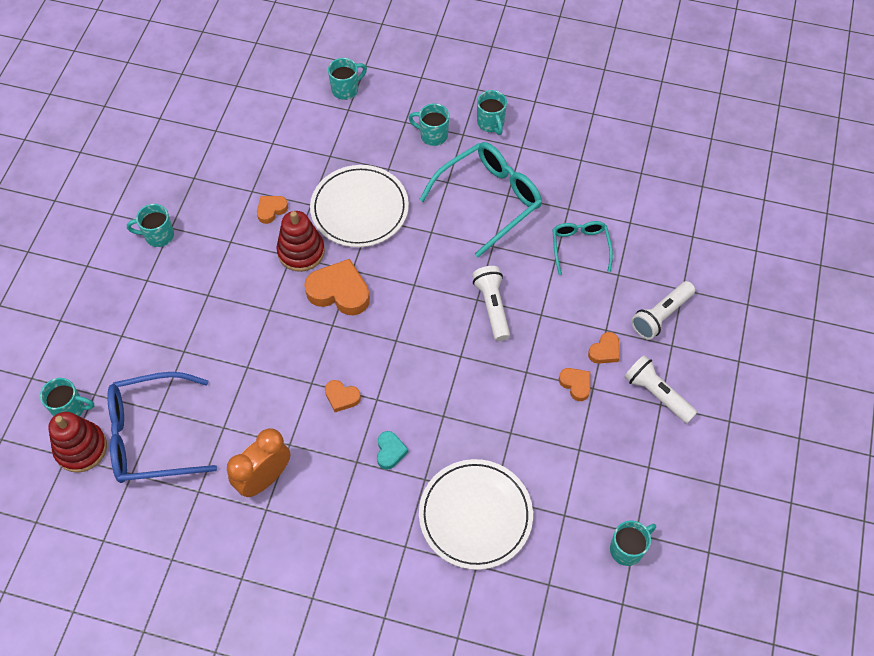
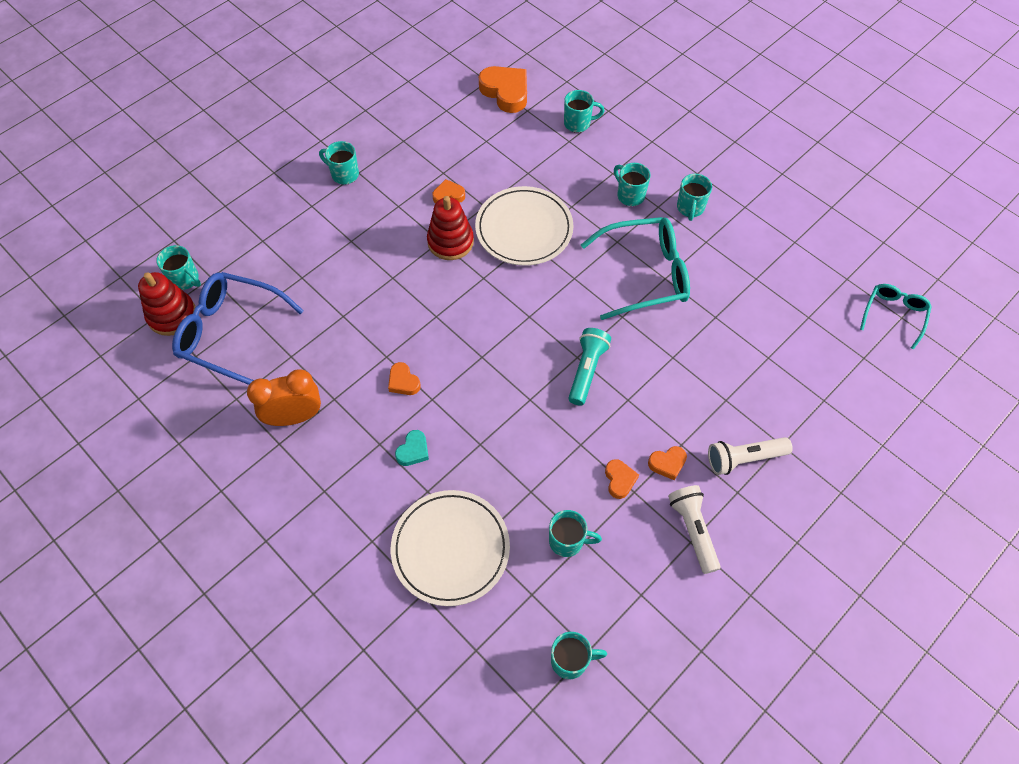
camera: 30 degrees right, 0 degrees up
(339, 292) = (460, 291): orange heart -> orange heart (505, 92)
(492, 307) = (587, 370): white flashlight -> turquoise flashlight
(566, 456) = (567, 541): none -> turquoise mug
(580, 247) = (704, 357): turquoise glasses -> turquoise glasses (894, 315)

